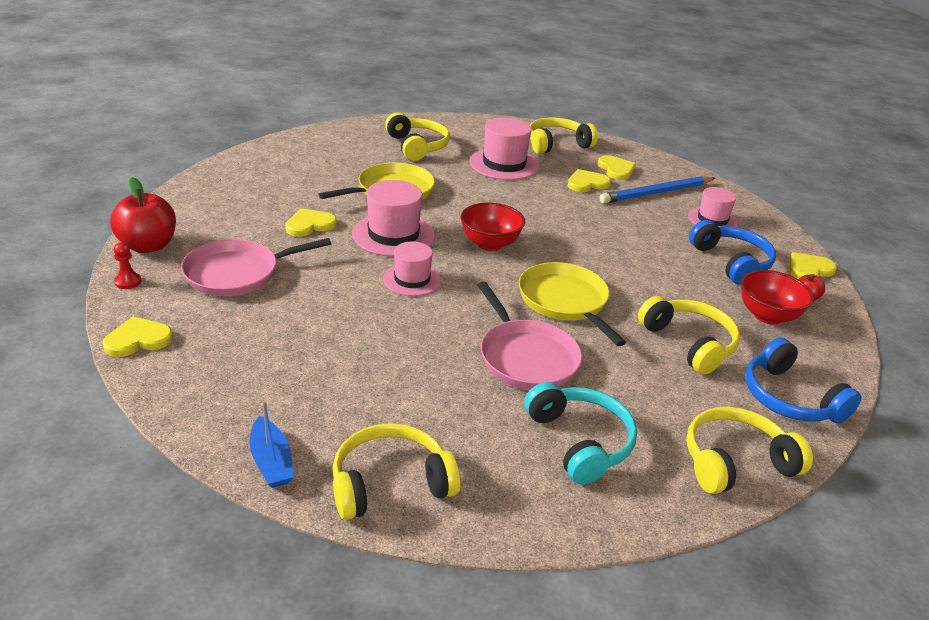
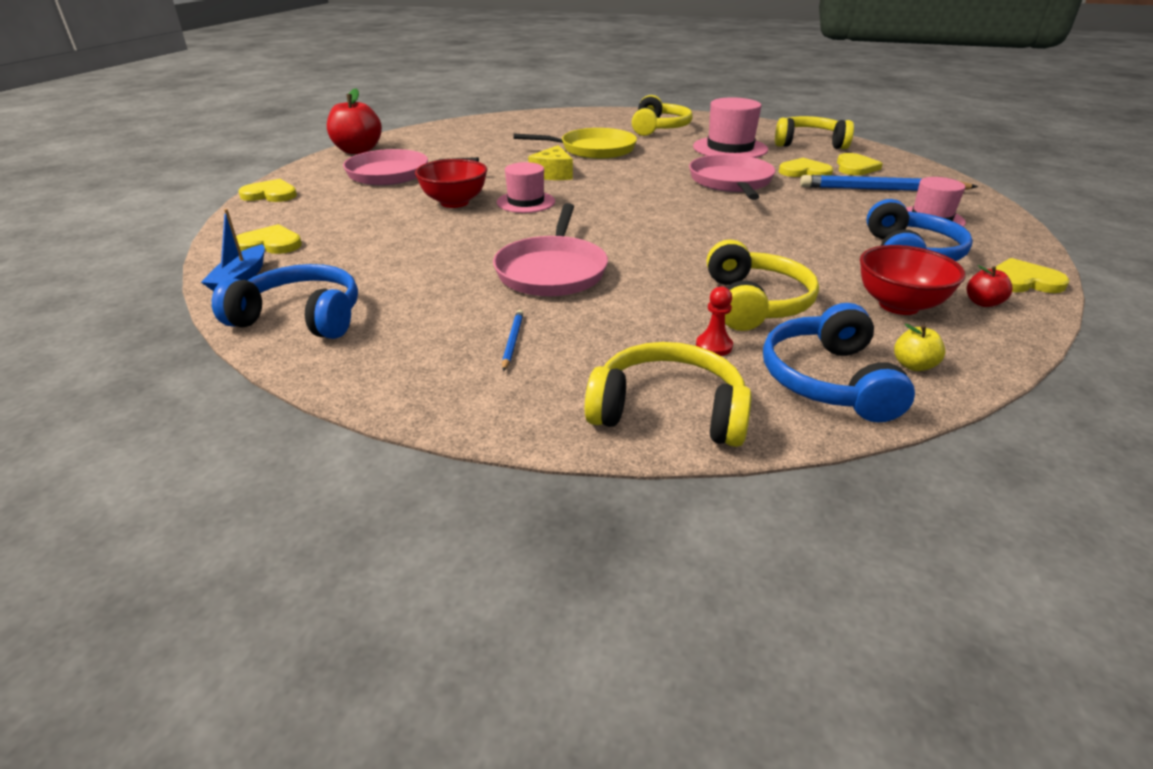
camera: 35 degrees right, 0 degrees up
(128, 282) = (314, 165): red pawn -> red pawn (714, 346)
(310, 225) = (492, 158): yellow heart -> yellow heart (269, 244)
(390, 483) = (301, 317): yellow headphones -> blue headphones
(393, 235) = (553, 174): pink hat -> yellow cheese
(490, 244) = (635, 194): red bowl -> red bowl (454, 202)
(547, 210) = (731, 182): none -> pink pan
(565, 301) = (653, 243): yellow pan -> none
(579, 441) = (512, 341): turquoise headphones -> blue pencil
(818, 367) = (913, 365): none -> yellow apple

